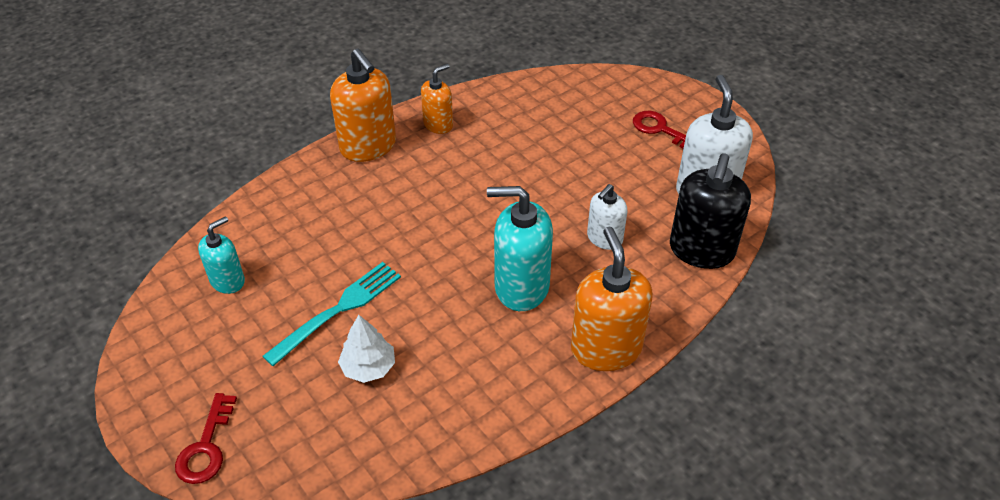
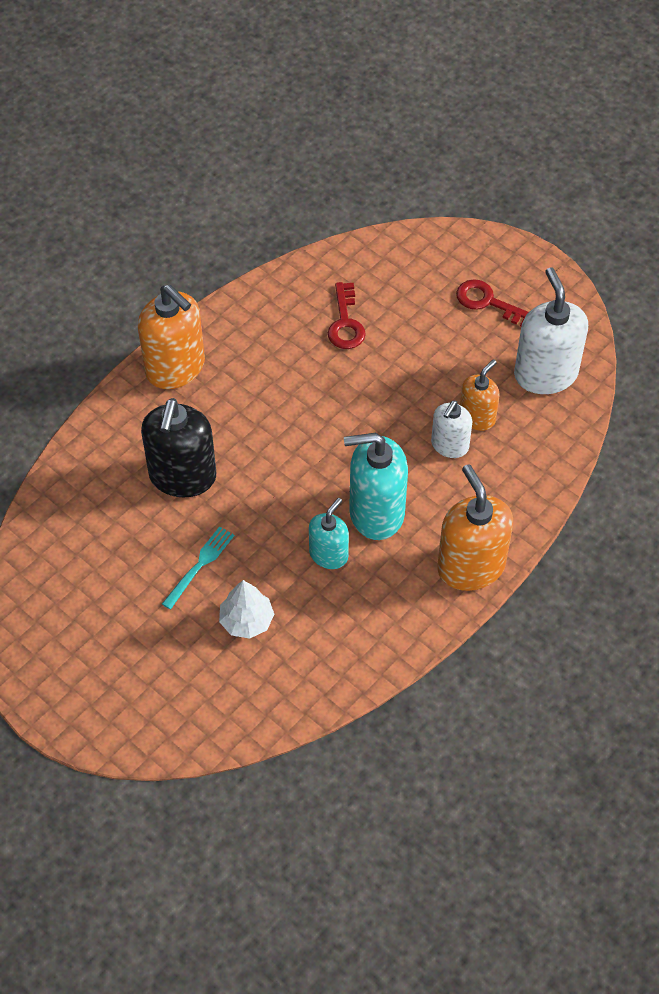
camera: 10 degrees left, 10 degrees up
(206, 447) = (116, 722): red key -> red key (345, 323)
(228, 281) = (76, 550): turquoise soap dispenser -> turquoise soap dispenser (328, 554)
(339, 309) = (200, 565): turquoise fork -> turquoise fork, size x0.65
(438, 124) = (245, 328): orange soap dispenser -> orange soap dispenser (477, 417)
(701, 250) = (549, 445): black soap dispenser -> black soap dispenser (182, 476)

